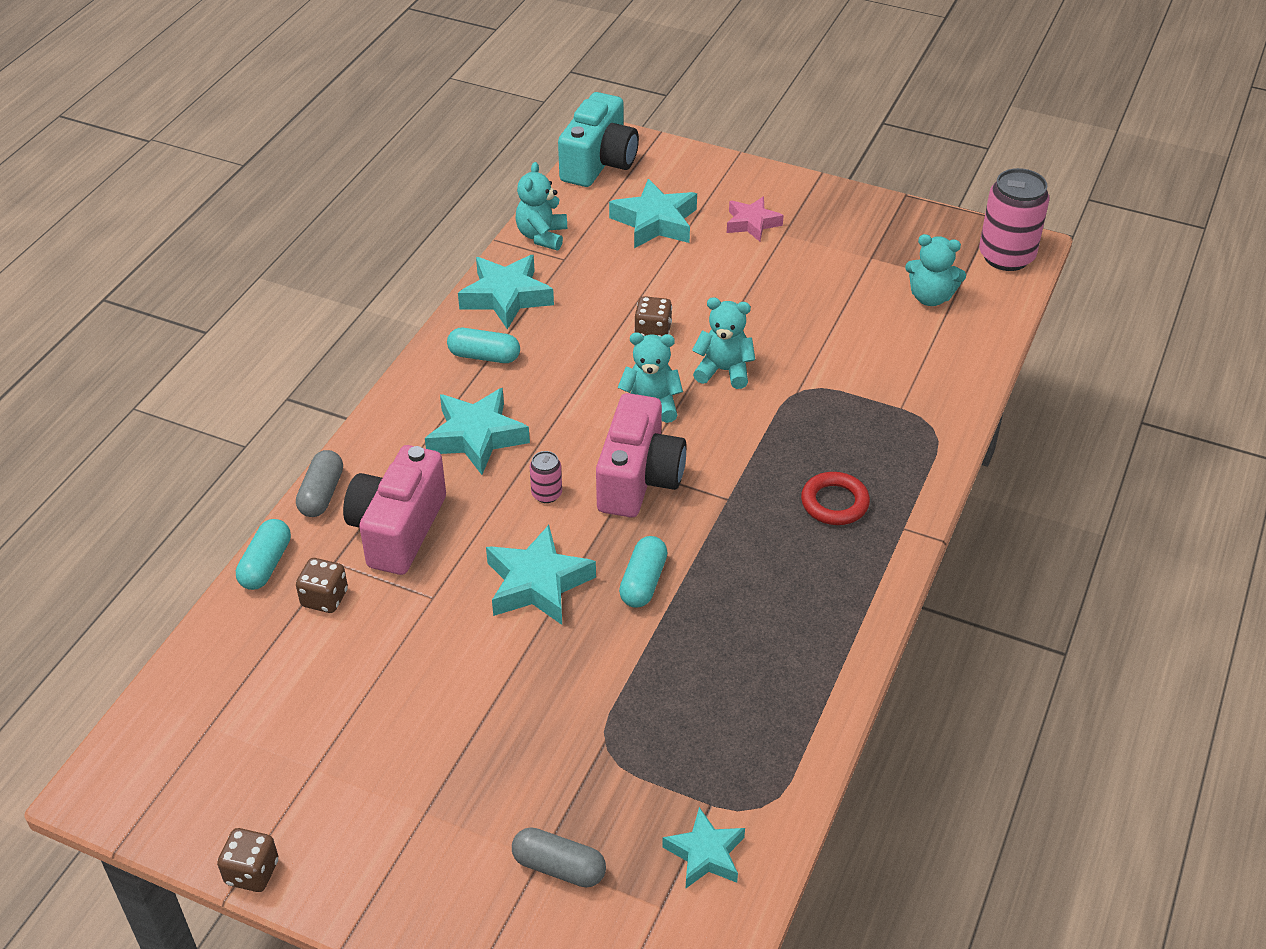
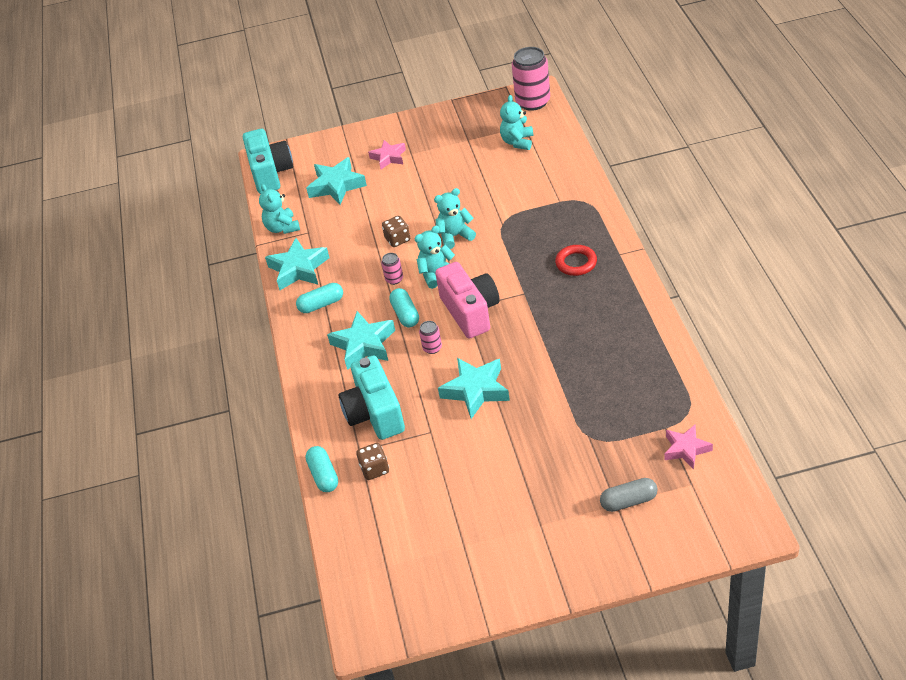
camera: 30 degrees left, 0 degrees up
(252, 872) = (487, 610): brown dice -> none
(322, 494) = (313, 424): grey capsule -> none
(398, 530) = (375, 413): pink camera -> turquoise camera
(596, 379) = (394, 279): none -> pink can
(643, 582) = (526, 356): turquoise capsule -> turquoise capsule (405, 314)
(705, 854) = (686, 449): turquoise star -> pink star
(930, 297) = (517, 142): turquoise teddy bear -> turquoise teddy bear turned 120 degrees clockwise

